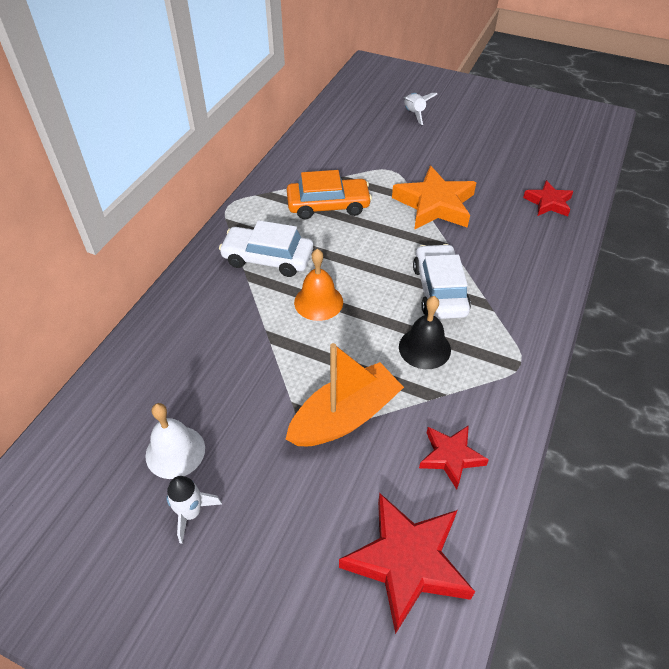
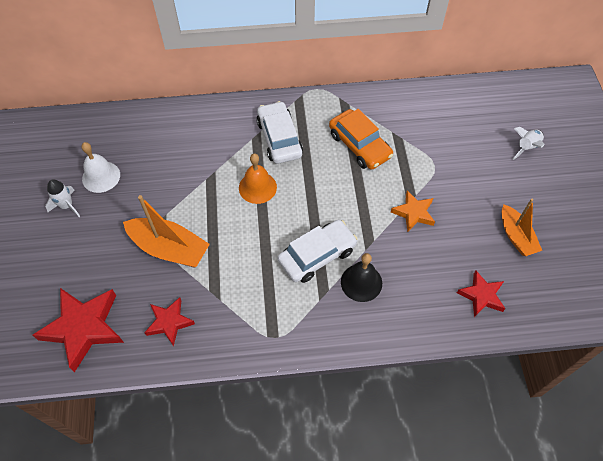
camera: 60 degrees right, 10 degrees up
(424, 348) = (253, 269): black bell -> black bell (361, 282)
(435, 205) = (413, 213): orange star -> orange star, size x0.58
(500, 158) = (516, 236): none -> orange boat

